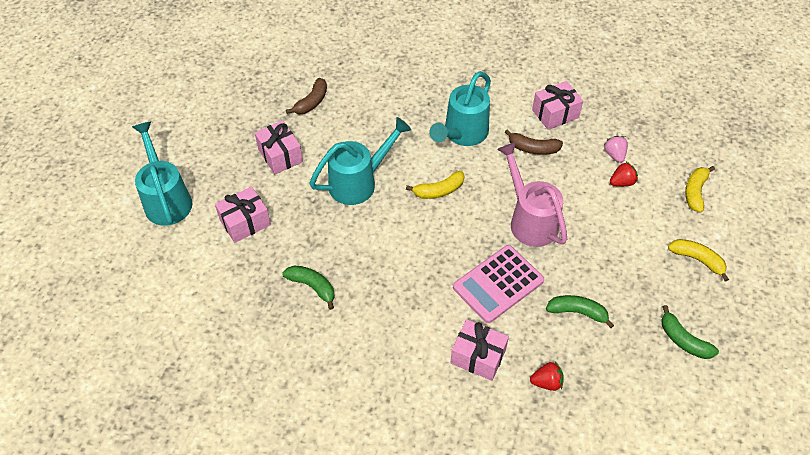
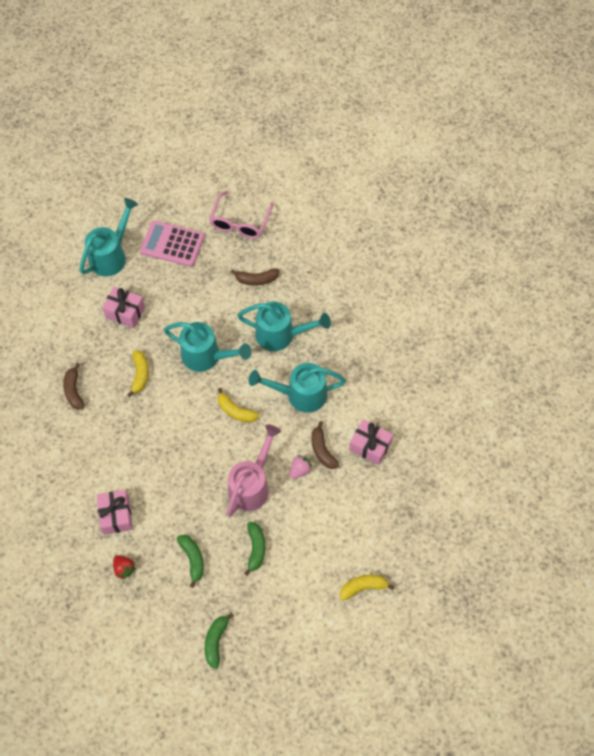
camera: 55 degrees right, 10 degrees up
(238, 81) = (240, 221): none -> pink glasses
(280, 155) = (194, 294): pink gift -> none
(295, 318) = (74, 391): none -> brown banana
(312, 287) = (103, 385): green banana -> green banana (255, 548)
(387, 115) = (280, 335): none -> turquoise watering can
(498, 284) = (182, 495): pink calculator -> pink calculator (172, 244)
(614, 155) = (358, 510): pink strawberry -> pink strawberry (300, 470)
(622, 182) = (334, 529): red strawberry -> none
(697, 260) = (296, 618): yellow banana -> yellow banana (140, 374)

